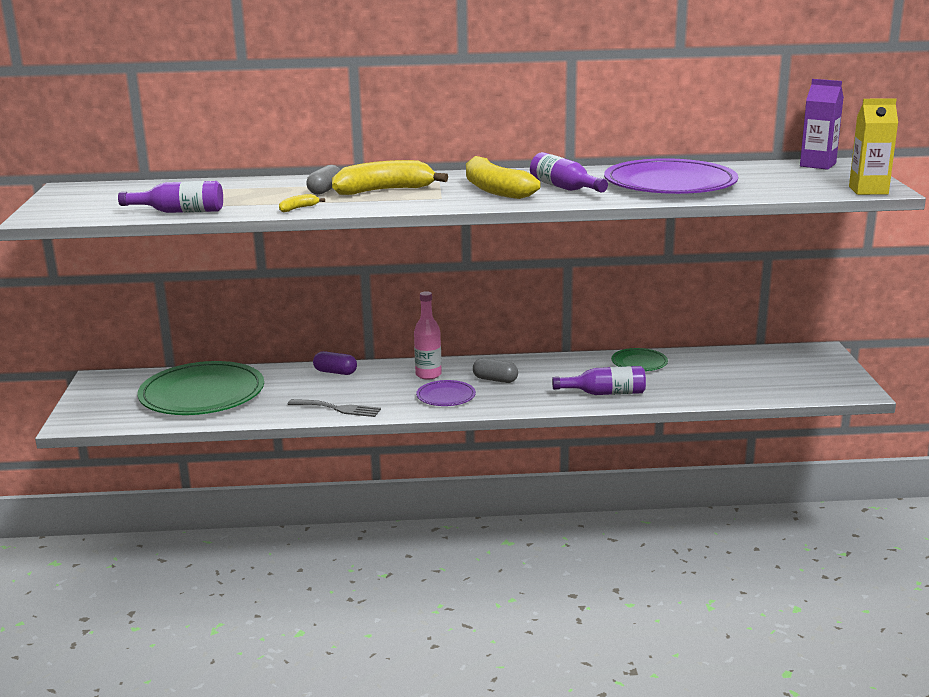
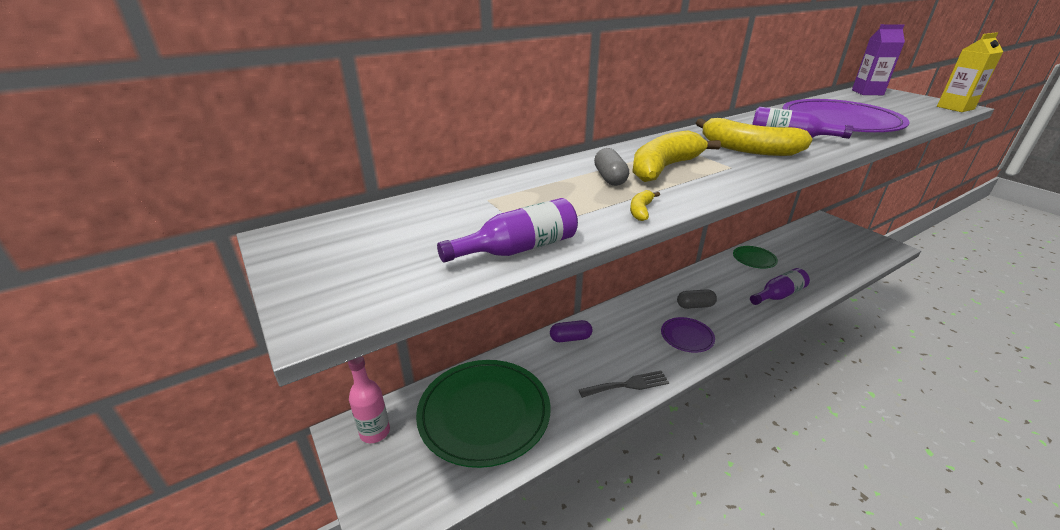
camera: 30 degrees left, 10 degrees up
(428, 375) = (643, 316): pink bottle -> pink bottle (375, 432)

